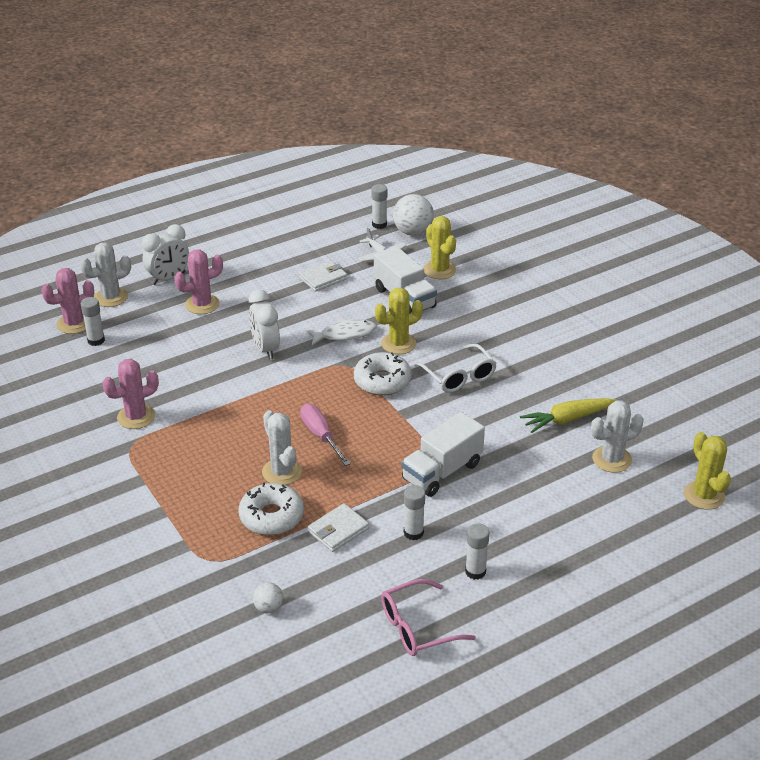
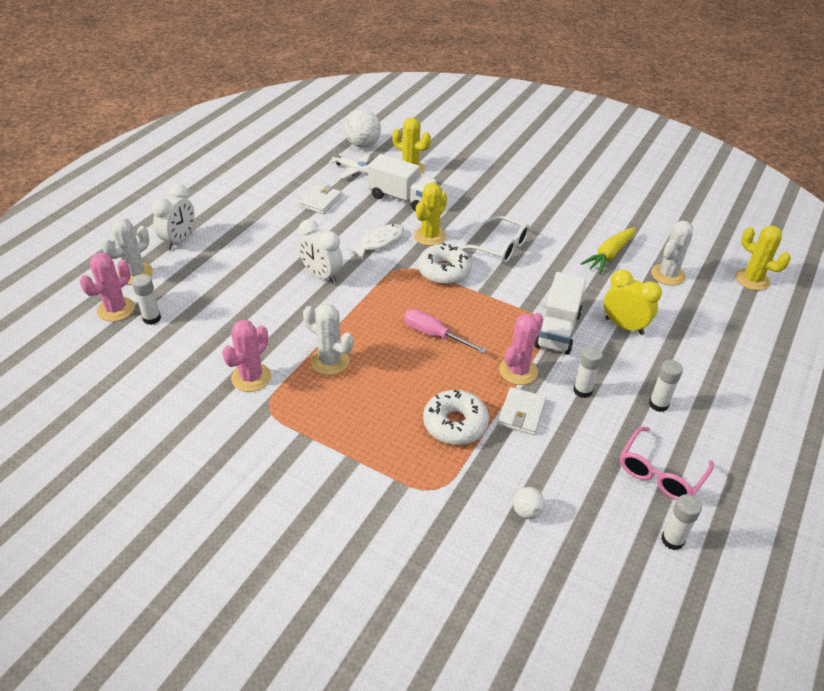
camera: 30 degrees left, 5 degrees up
(202, 304) = (230, 254): pink cactus -> pink cactus (518, 371)
(282, 472) = (429, 379): white cactus -> white cactus (330, 361)
(379, 224) = (330, 146): white glue stick -> white glue stick (672, 540)
(513, 491) = (624, 326): none -> yellow clock

